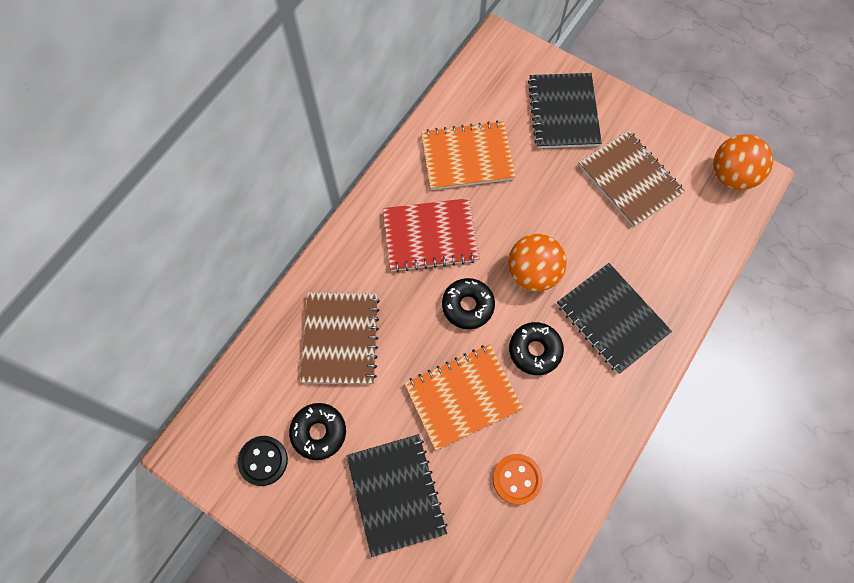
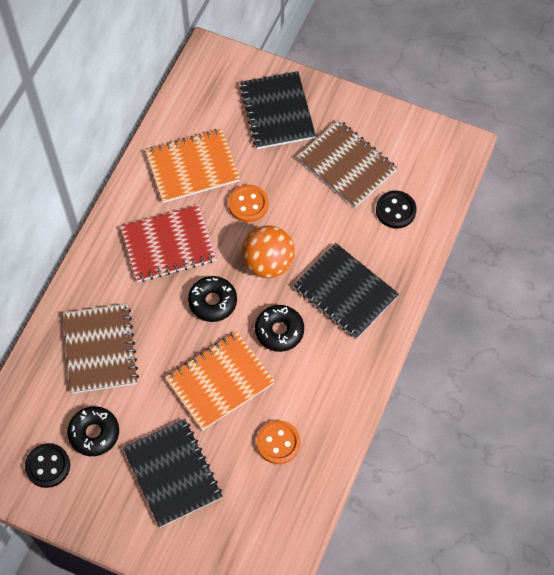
camera: 10 degrees left, 5 degrees down
(520, 206) = (248, 204): none -> orange button
(677, 237) = (395, 210): none -> black button
(731, 175) = (439, 147): orange ball -> none

